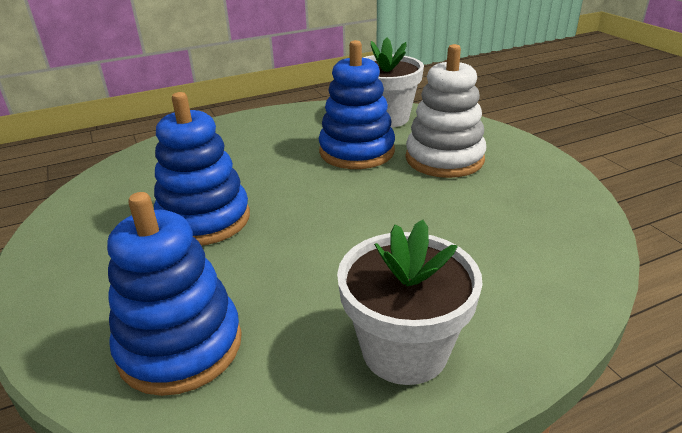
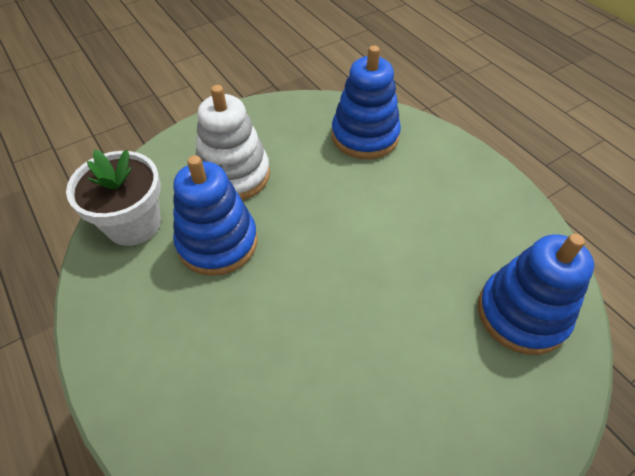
camera: 100 degrees left, 20 degrees up
(204, 219) = (366, 353): blue stacking toy -> blue stacking toy (365, 136)
(404, 350) = (474, 192): white flower pot -> none

